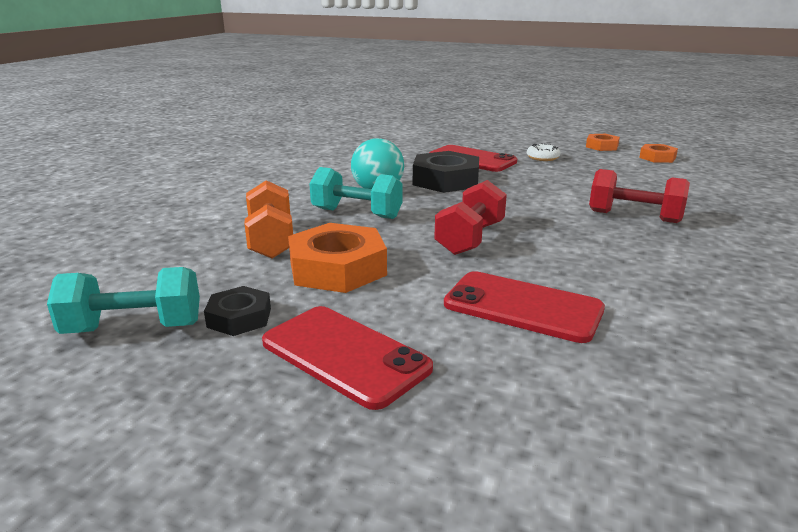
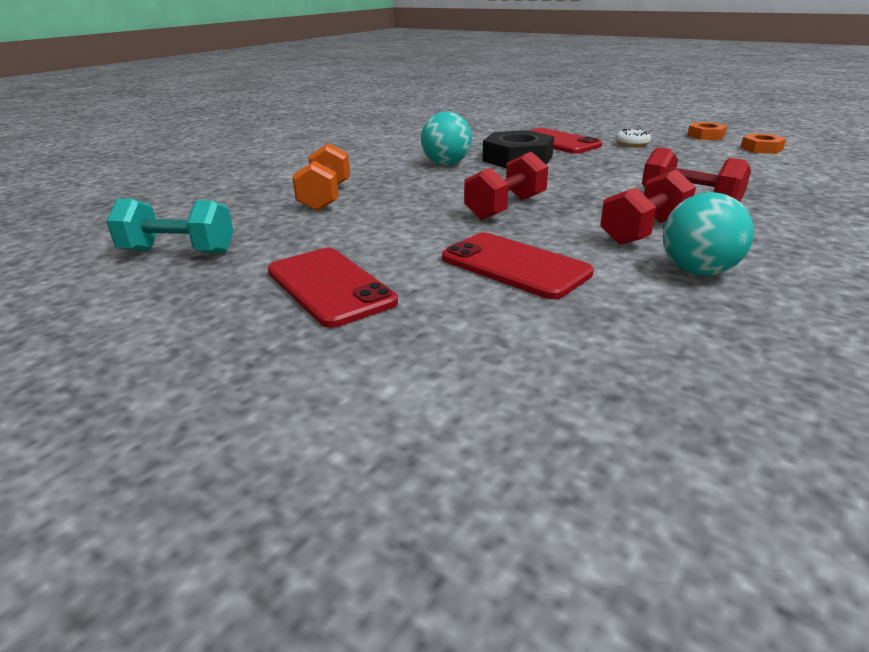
camera: 15 degrees right, 5 degrees up
(239, 317) = (263, 252): black nut -> none
(337, 268) = (368, 222): orange nut -> none
(357, 213) = (414, 181): turquoise dumbbell -> none
(617, 255) = (644, 231): none -> red dumbbell
(693, 295) = (698, 271): none -> turquoise ball

